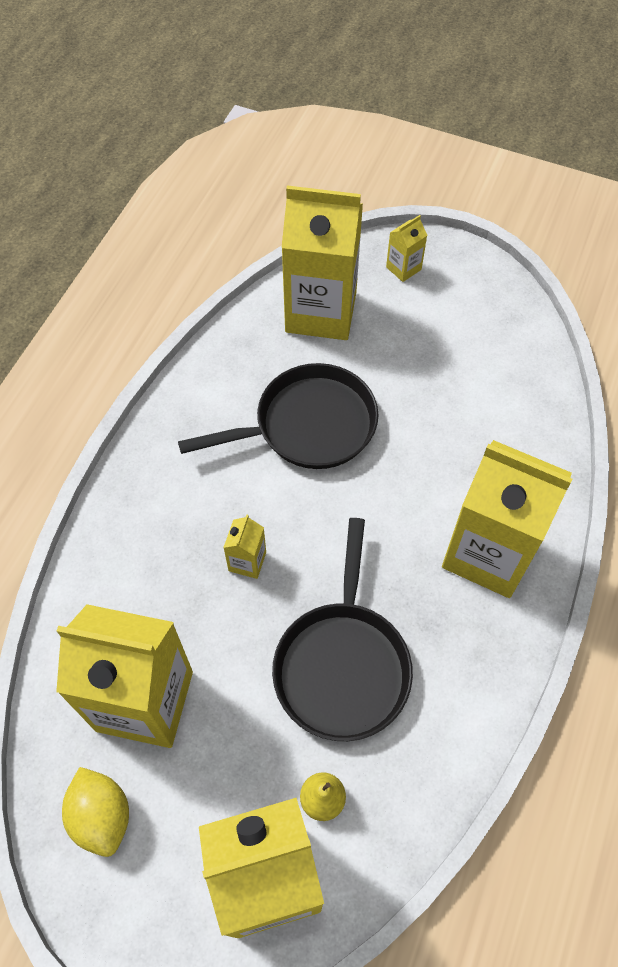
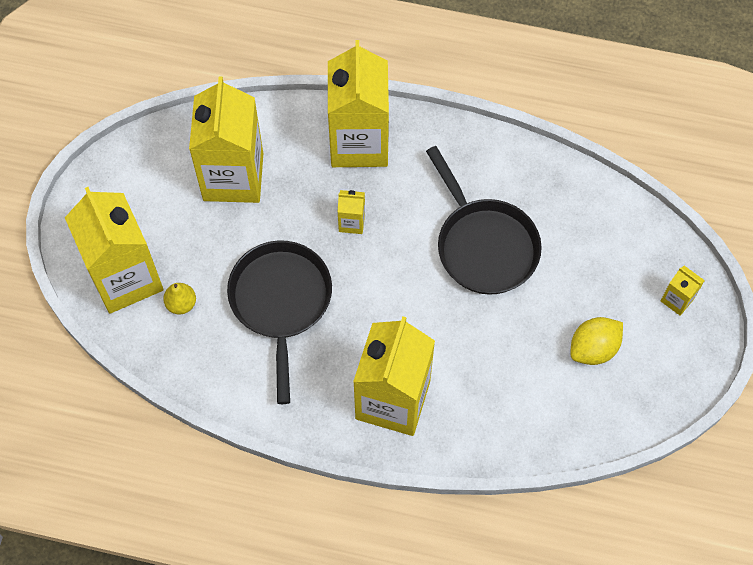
camera: 80 degrees right, 5 degrees up
(102, 816) = (153, 169): yellow lemon -> yellow lemon (593, 348)
(321, 312) = (606, 236): yellow carton -> yellow carton (359, 142)
(342, 664) = (281, 302): black pan -> black pan turned 90 degrees clockwise

